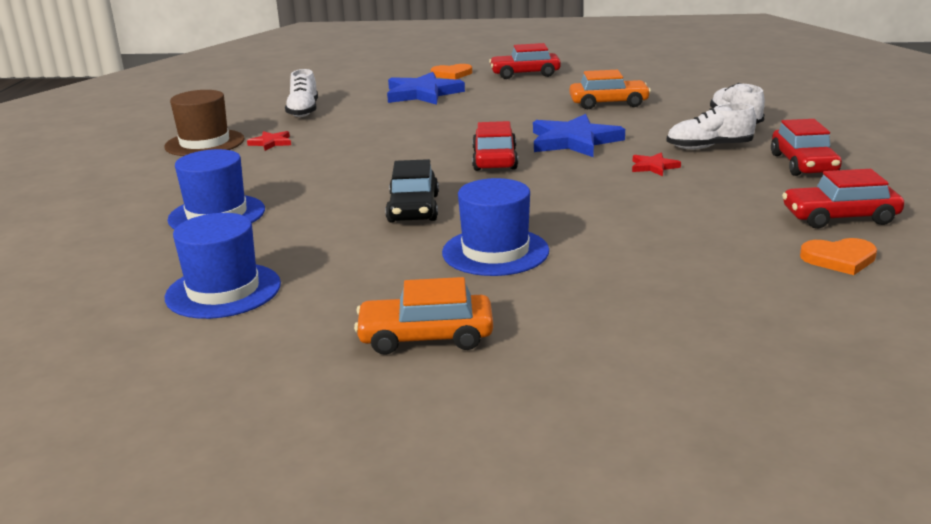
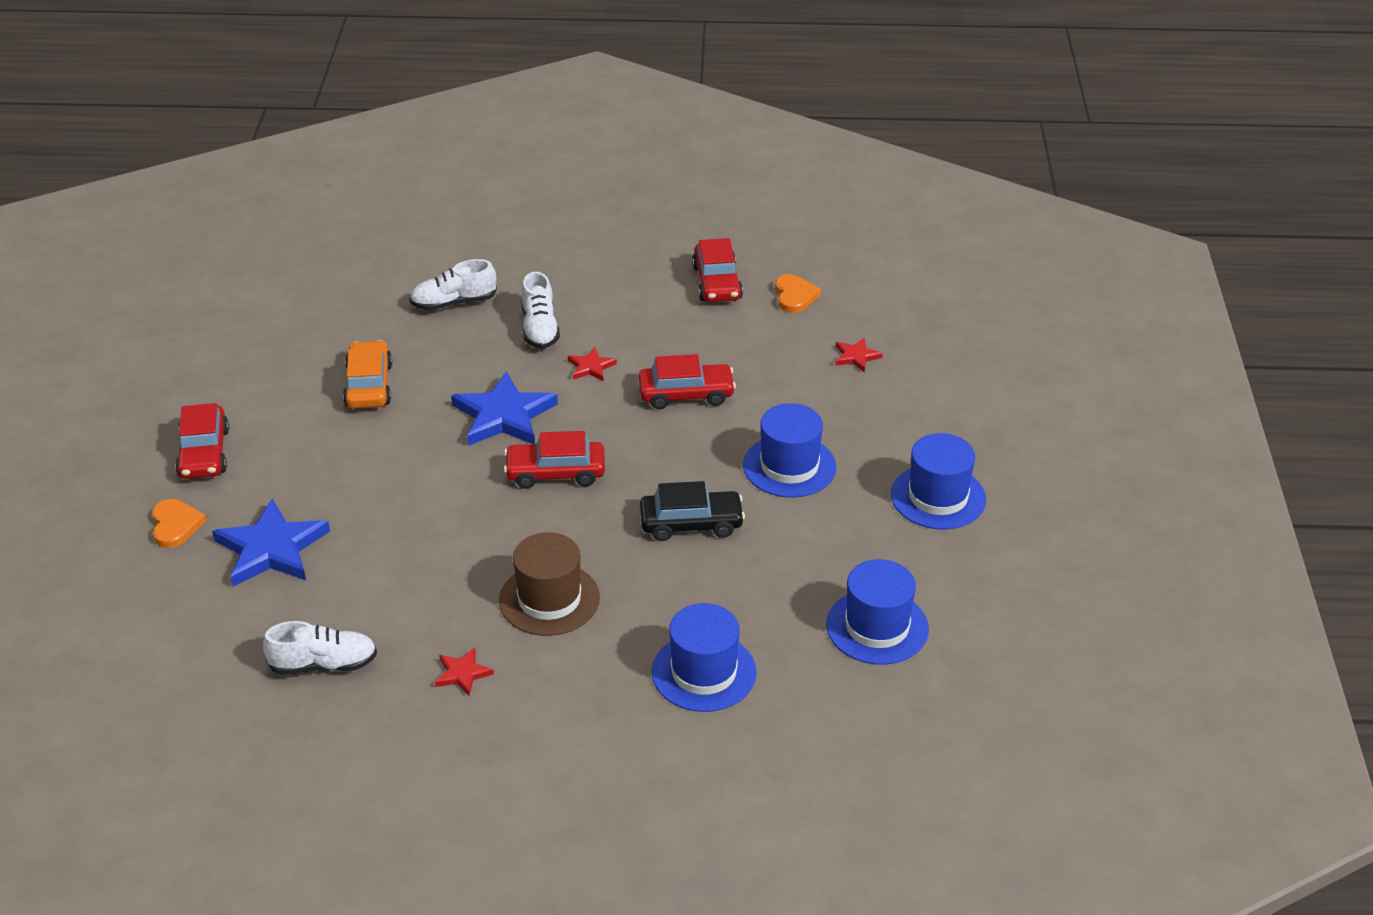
camera: 95 degrees left, 15 degrees up
(204, 143) = (451, 745): brown hat -> brown hat (549, 599)
(426, 337) = (938, 497): orange car -> blue hat
(718, 294) = (856, 356): none -> red star
(803, 164) = (594, 281): red car -> red car (686, 394)

